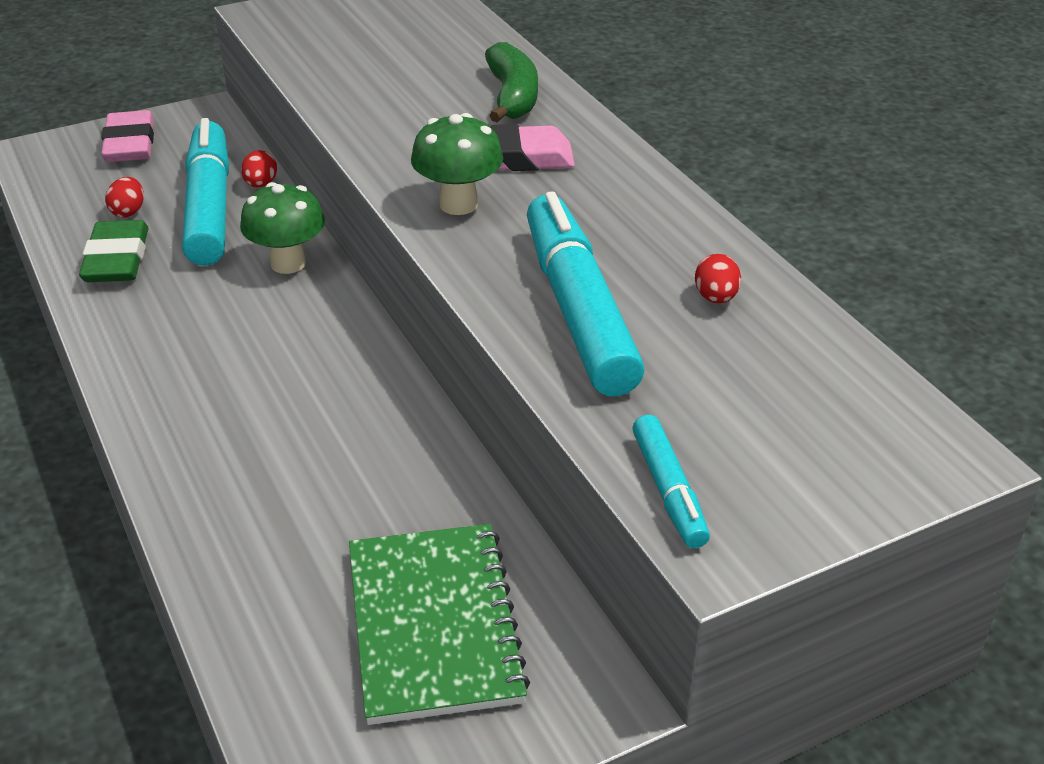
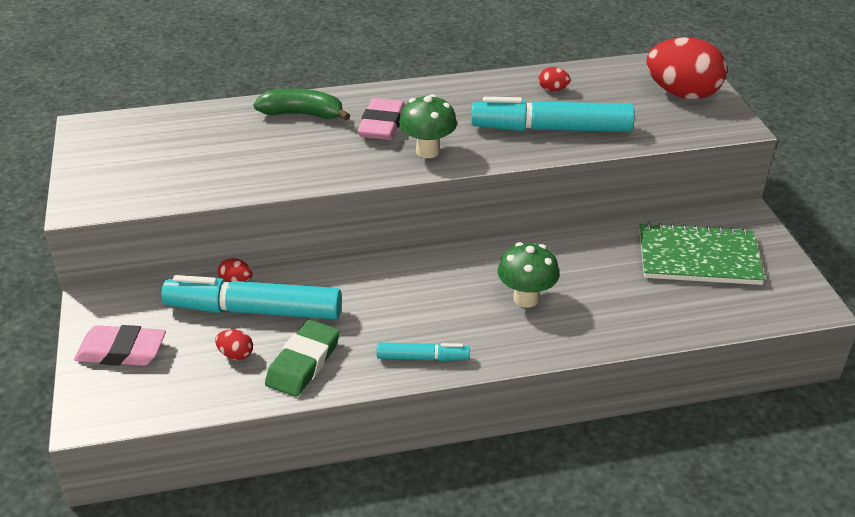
camera: 75 degrees left, 0 degrees up
(116, 259) = (303, 363): green eraser -> green eraser turned 75 degrees counterclockwise
(288, 263) = (352, 278): green mushroom -> green mushroom (526, 298)
(669, 490) = (697, 129): turquoise marker -> turquoise marker (422, 358)
(803, 460) = (682, 94): none -> red egg

